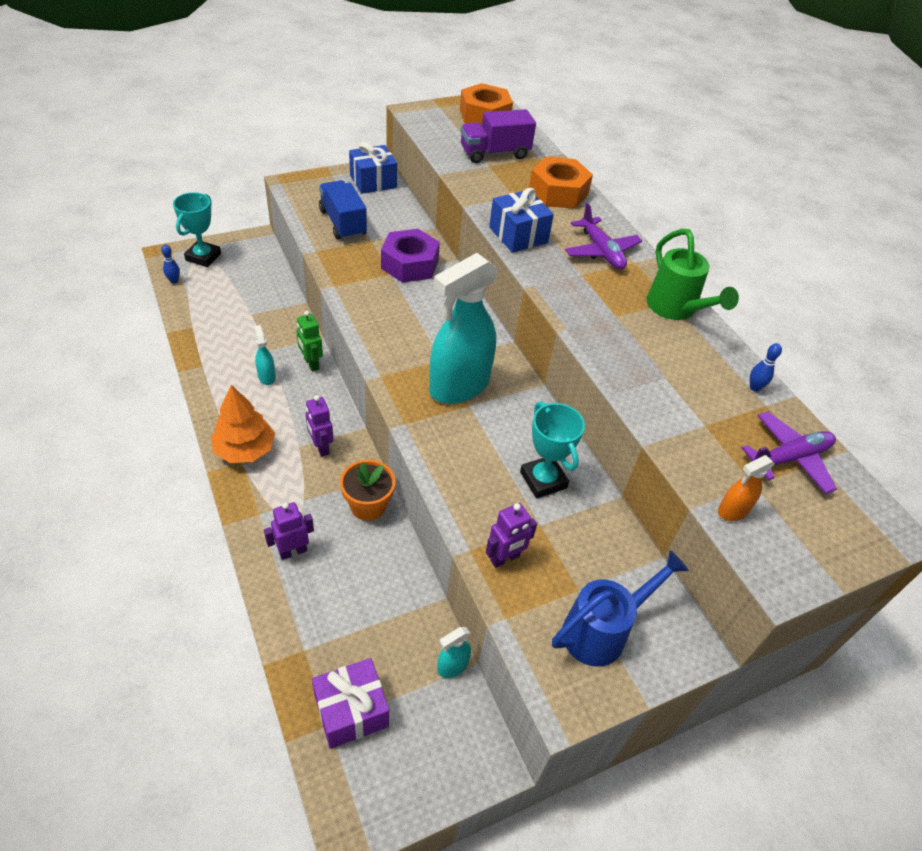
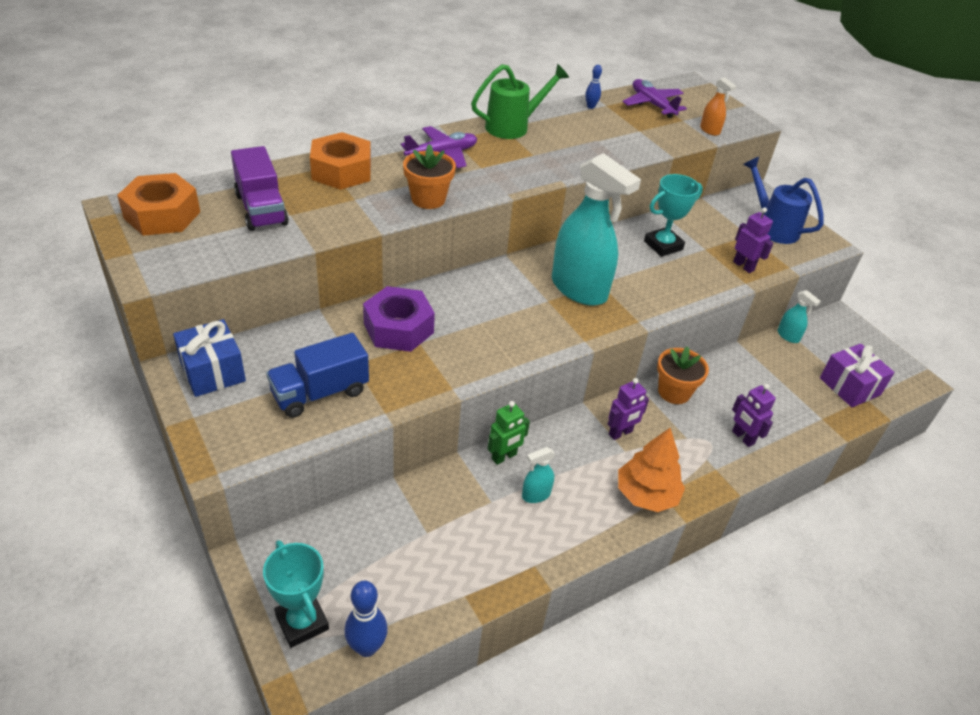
camera: 95 degrees left, 5 degrees down
(174, 281) = (367, 647): blue bowling pin -> blue bowling pin, size x1.72
(203, 257) = (302, 622): turquoise trophy -> turquoise trophy turned 45 degrees clockwise
(518, 235) = (428, 199): blue gift -> orange flower pot

